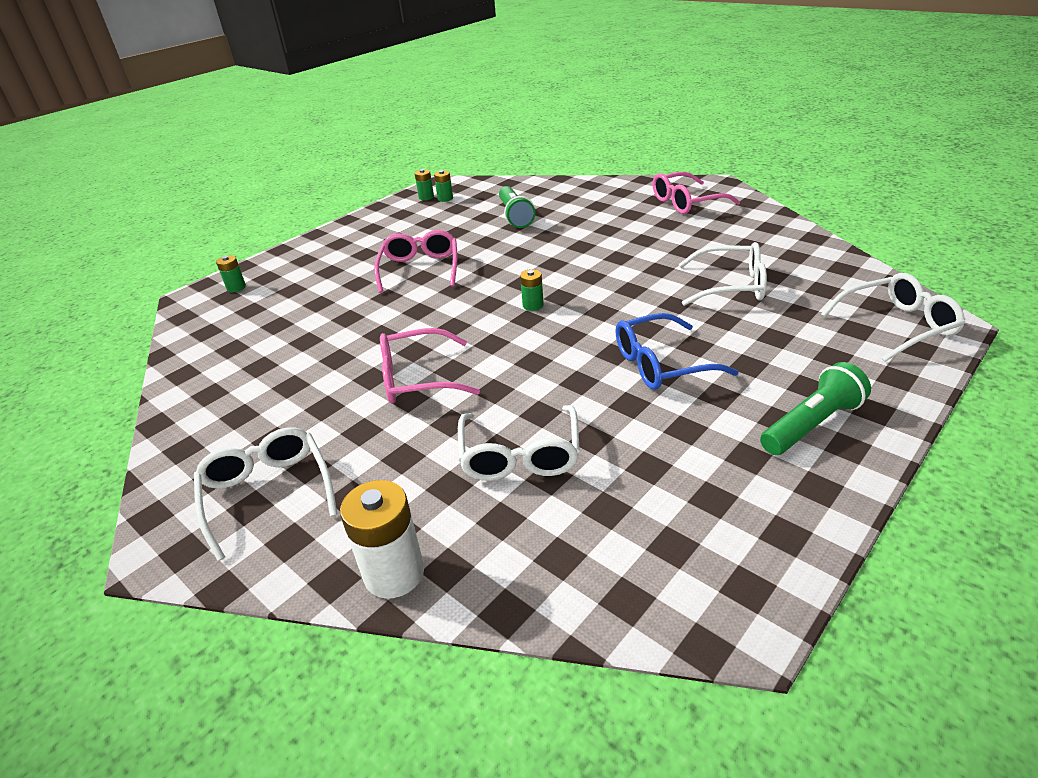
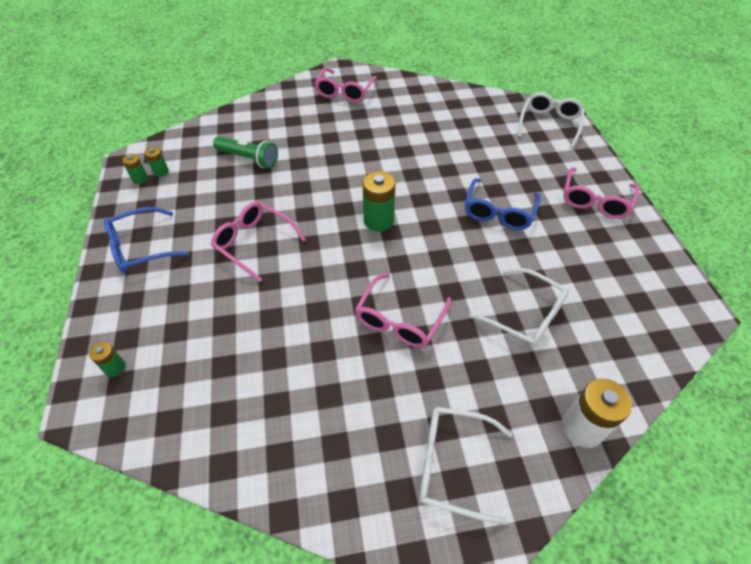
camera: 55 degrees left, 15 degrees up
(357, 235) = (140, 248): none -> blue glasses
(533, 305) = (378, 220): green battery -> green battery, size x1.85
(731, 286) = (455, 141): white glasses -> none
(811, 425) = (595, 200): green flashlight -> pink glasses

